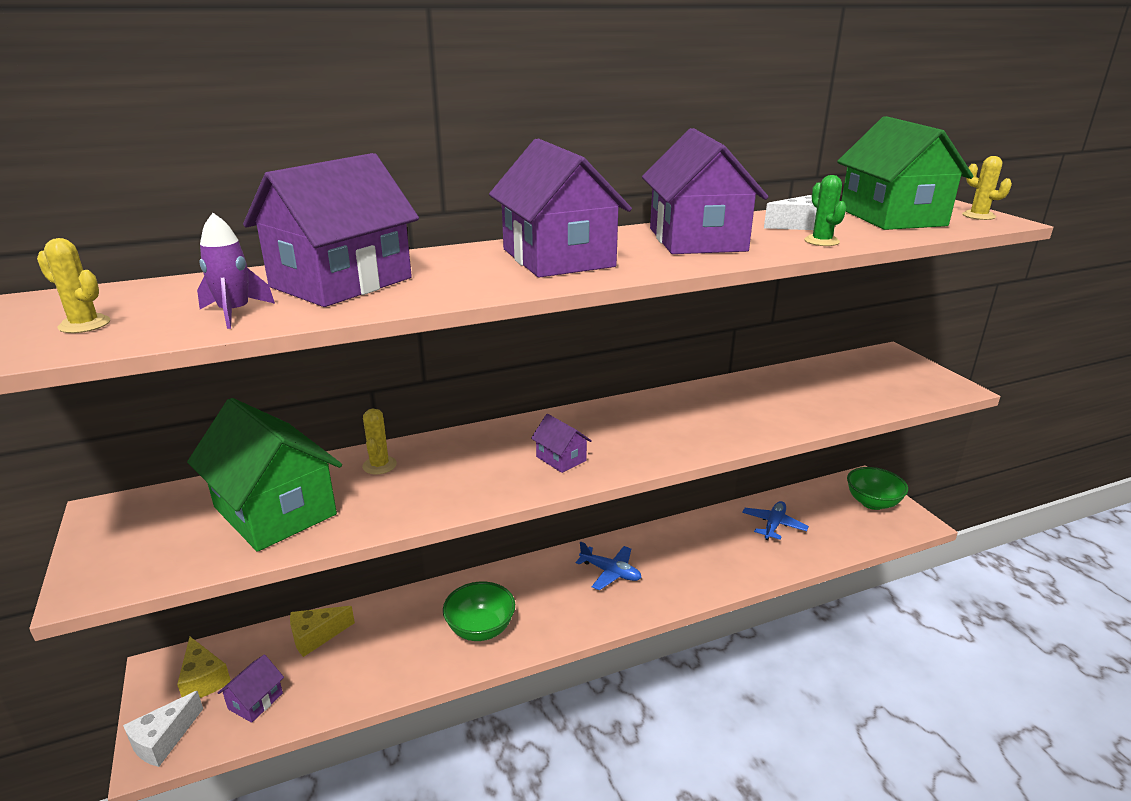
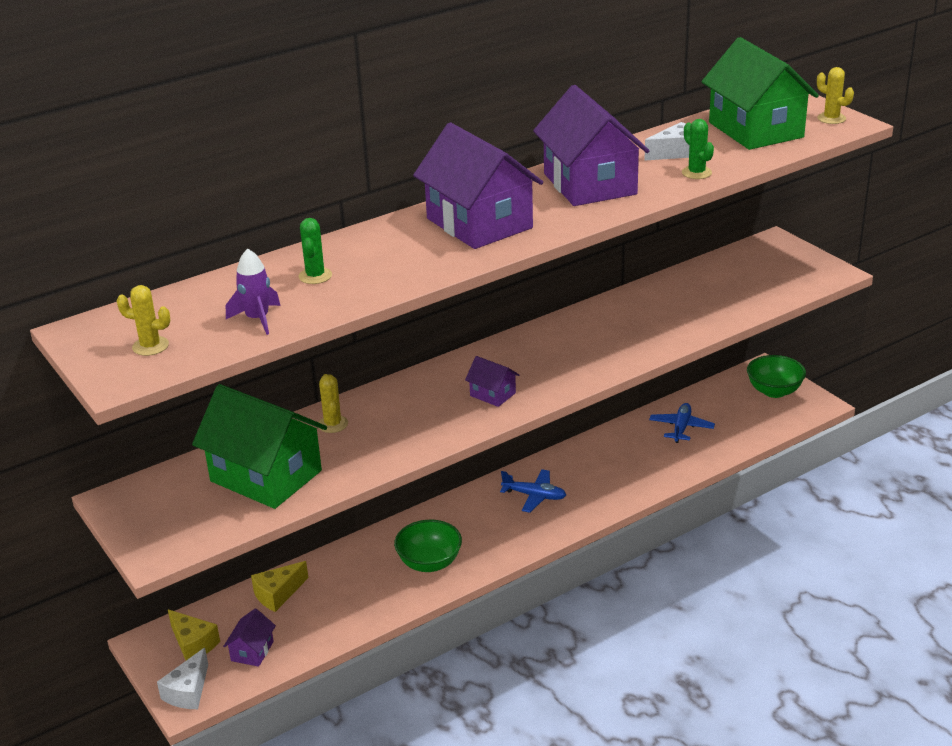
camera: 10 degrees left, 5 degrees up
(341, 282) = (315, 276): purple house -> green cactus

